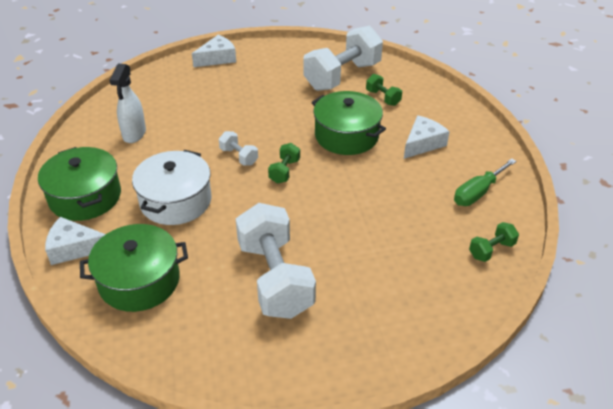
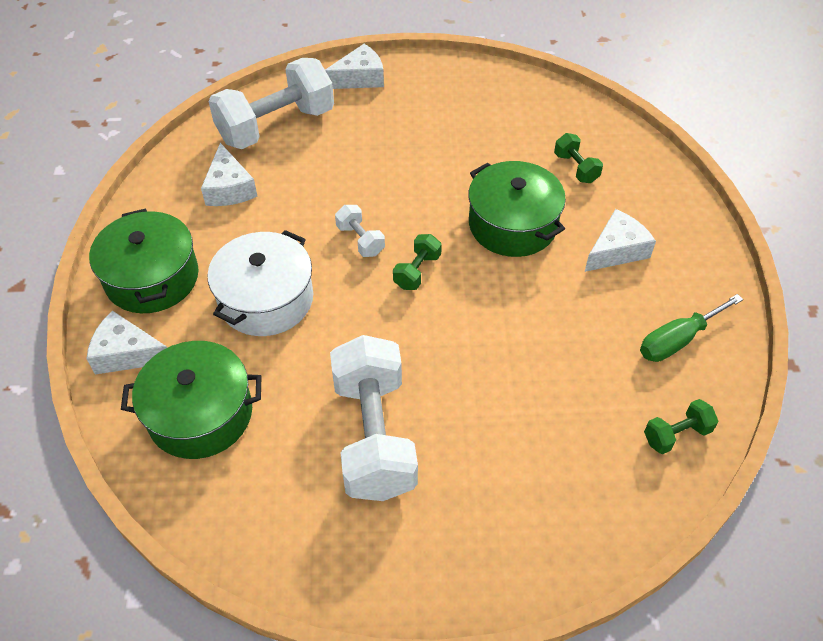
camera: 10 degrees right, 10 degrees up
(134, 134) = (229, 188): white spray bottle -> white cheese
(342, 76) = (526, 126): white dumbbell -> white dumbbell (276, 126)

